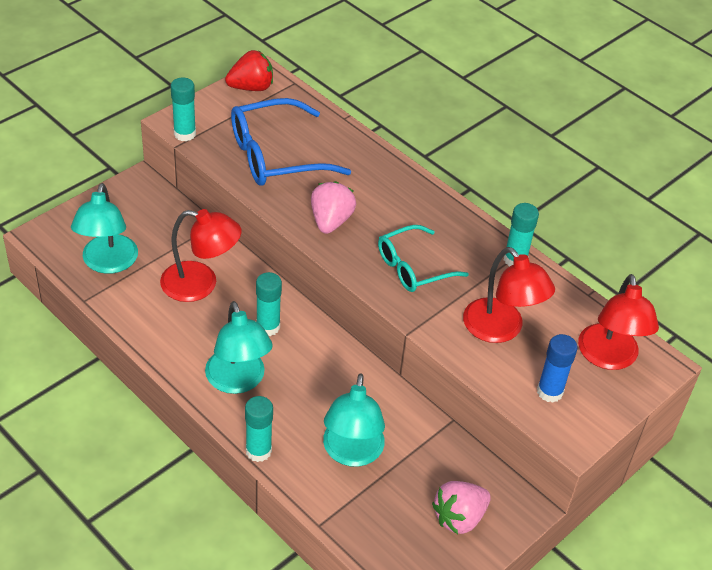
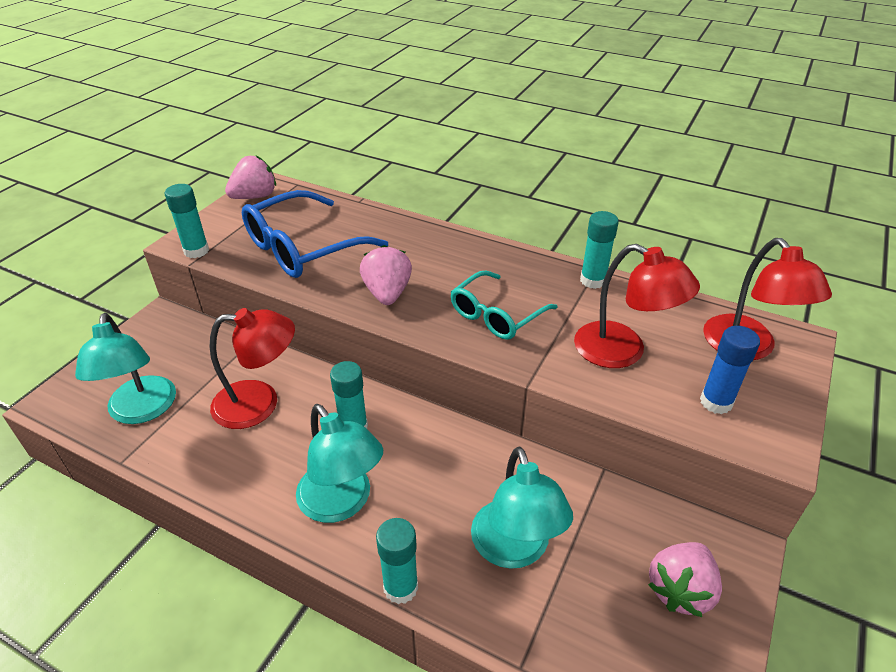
camera: 15 degrees left, 5 degrees down
(251, 87) = (255, 196): red strawberry -> pink strawberry

